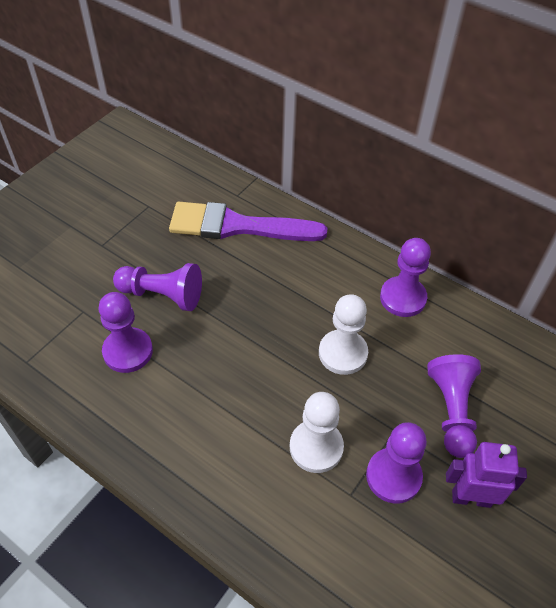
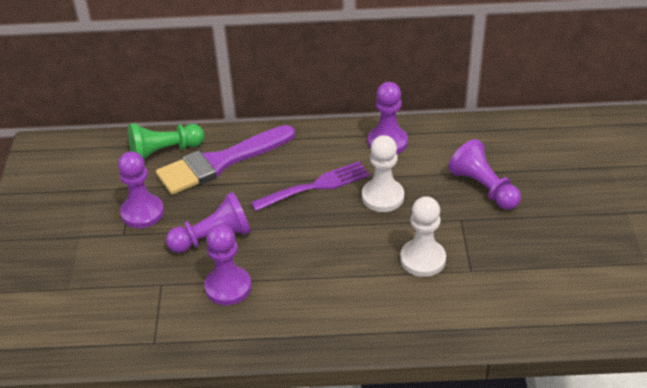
camera: 35 degrees left, 10 degrees down
(204, 188) = (164, 152): none -> green pawn
(294, 301) = (316, 186): none -> purple fork
(393, 476) = (486, 244): purple pawn -> purple pawn (142, 212)
(471, 498) = (540, 226): purple robot -> none

